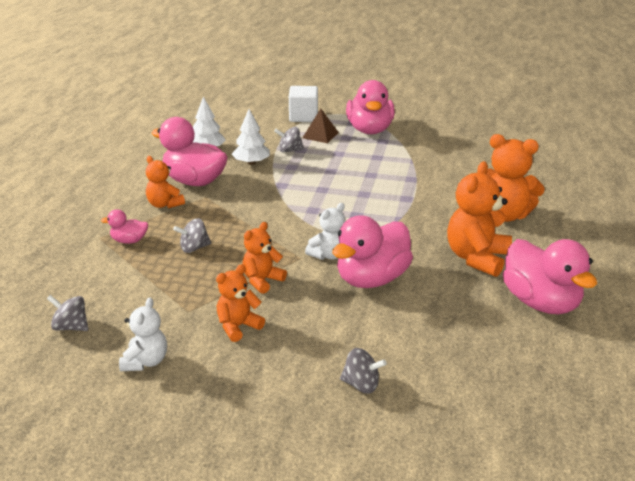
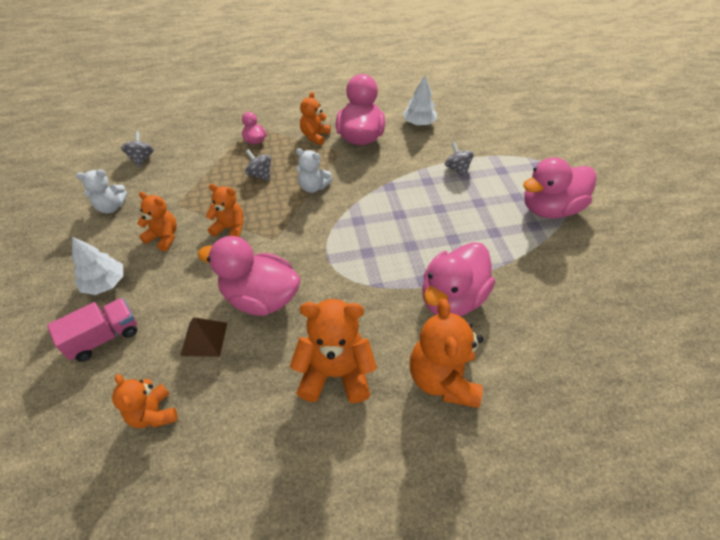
camera: 65 degrees right, 20 degrees up
(251, 163) = (415, 155): white tree -> white tree (105, 283)
(303, 117) = (534, 154): white cube -> none
(320, 135) = (506, 178): brown pyramid -> brown pyramid (204, 339)
(328, 255) = (286, 256): white teddy bear -> white teddy bear (313, 187)
(361, 385) = (104, 337): grey spinning top -> pink truck
(473, 360) = (153, 413): none -> orange teddy bear
(540, 303) = (272, 456): pink duck -> pink duck (452, 298)

